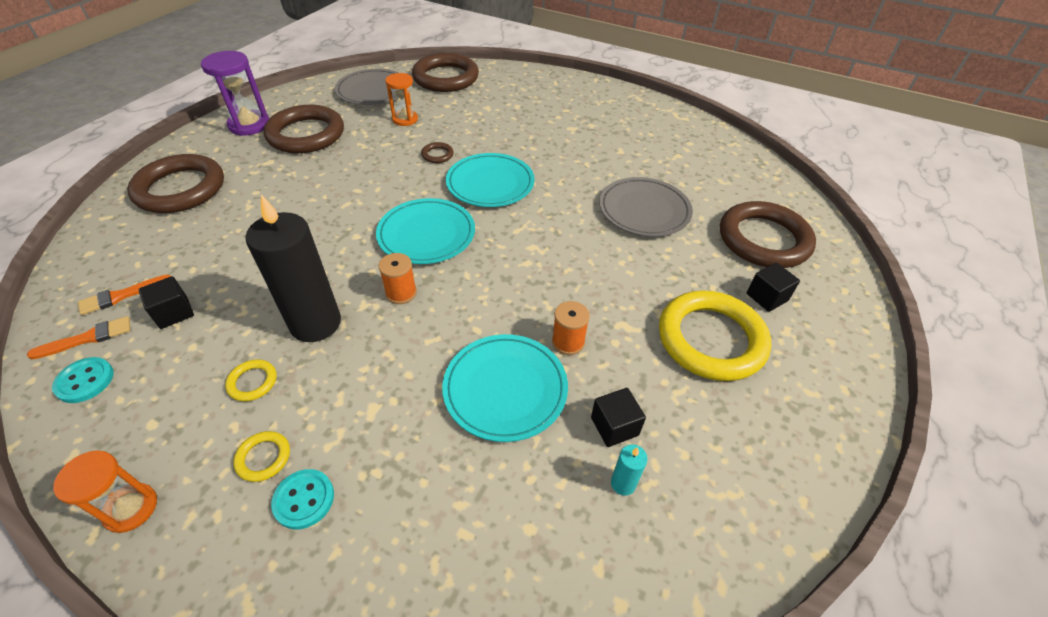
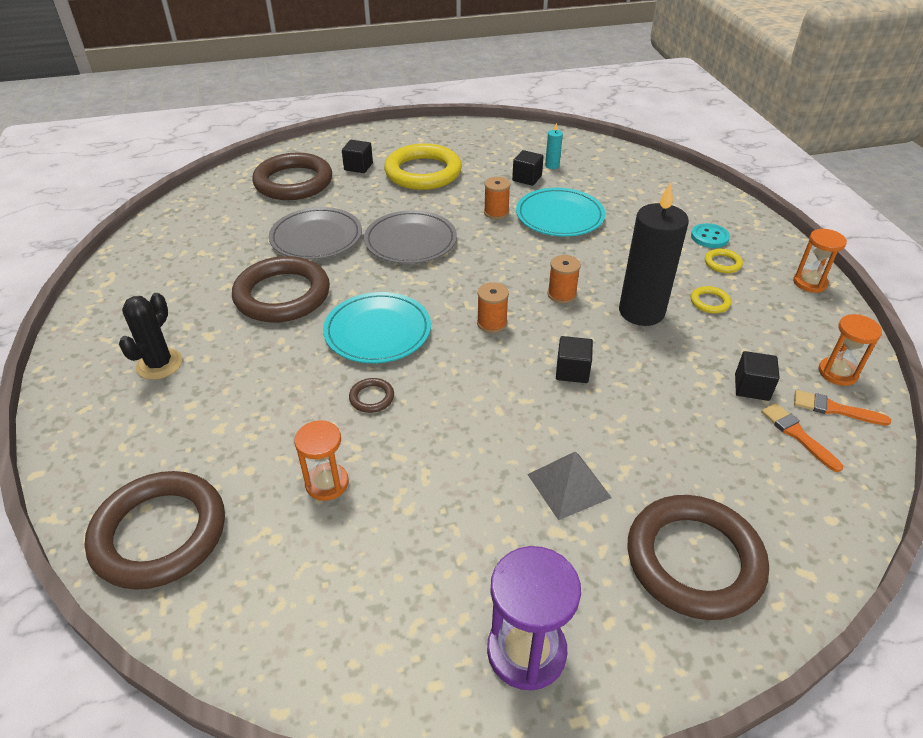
camera: 130 degrees left, 5 degrees down
(85, 381) = (837, 373): turquoise button -> orange hourglass
(122, 295) = (798, 435): orange brush -> orange brush turned 135 degrees counterclockwise
(277, 181) = (569, 486): none -> grey pyramid
(306, 134) = (468, 554): brown ring -> brown ring (282, 295)
(332, 238) = (572, 371): none -> black cube
(373, 91) = (281, 591): grey plate -> grey plate (410, 241)
(426, 234) = (492, 323): turquoise plate -> orange spool
(564, 107) = (159, 364): none -> black cactus

